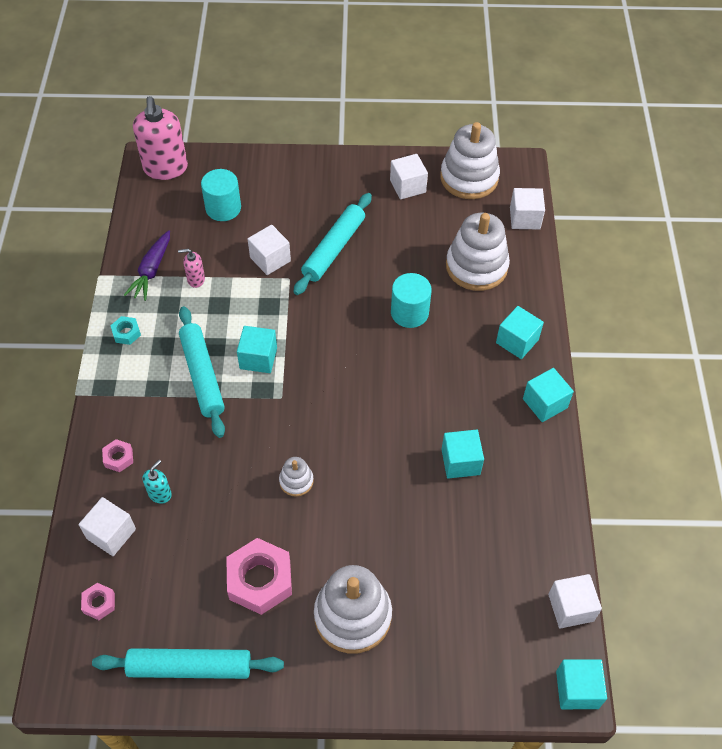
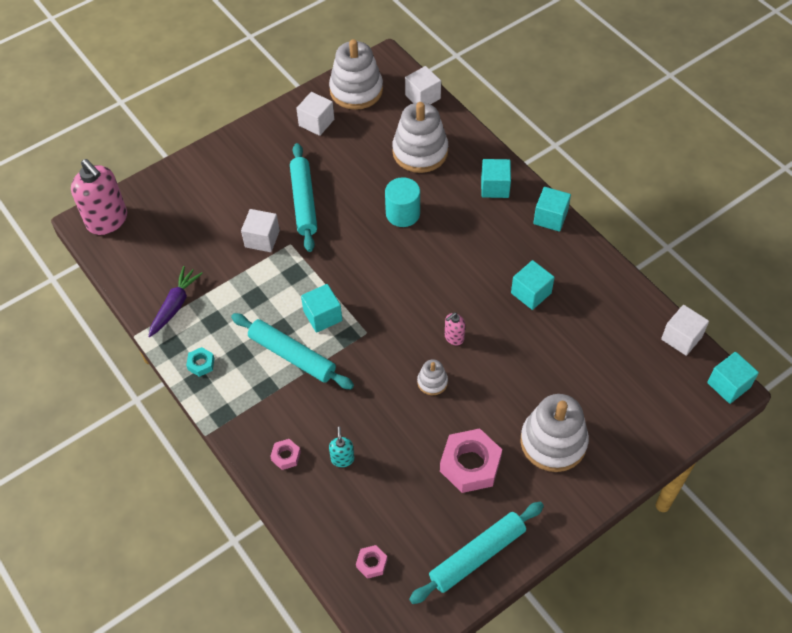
camera: 35 degrees left, 0 degrees up
(111, 534) = (333, 511): white cube -> none
(152, 271) = (175, 305): purple carrot -> purple carrot turned 135 degrees counterclockwise
(196, 279) = (217, 290): pink soap dispenser -> pink soap dispenser (454, 337)
(223, 208) = (187, 223): turquoise cylinder -> none

